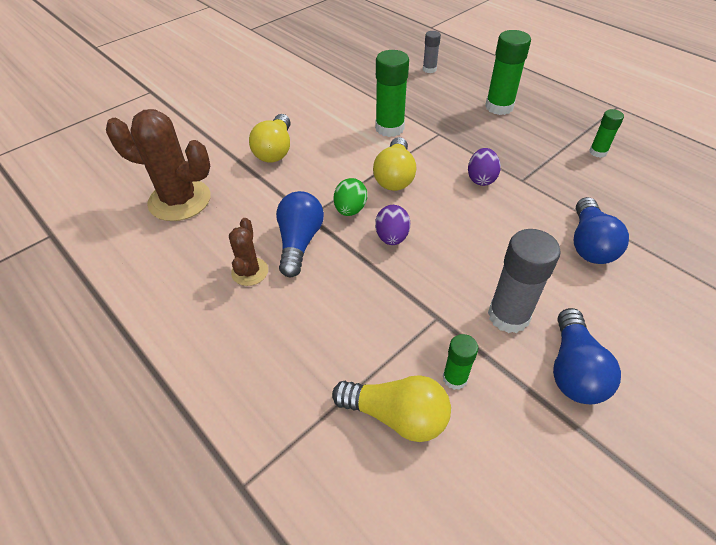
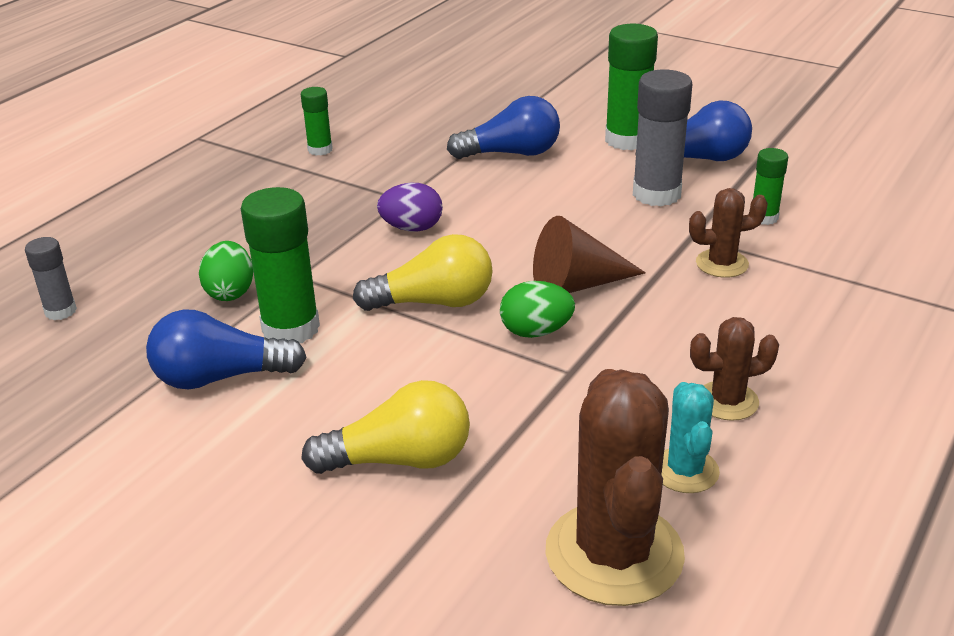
camera: 105 degrees left, 15 degrees down
(210, 237) = (685, 471): none -> turquoise cactus
(299, 242) = (635, 366): blue light bulb -> blue light bulb (220, 377)
(392, 237) = (576, 285): purple egg -> brown cone
(392, 322) = (722, 264): none -> brown cactus
(396, 415) = (837, 245): yellow light bulb -> none
(429, 112) = (230, 292): none -> green egg
(499, 107) = (206, 227): green glue stick -> green glue stick (627, 140)

